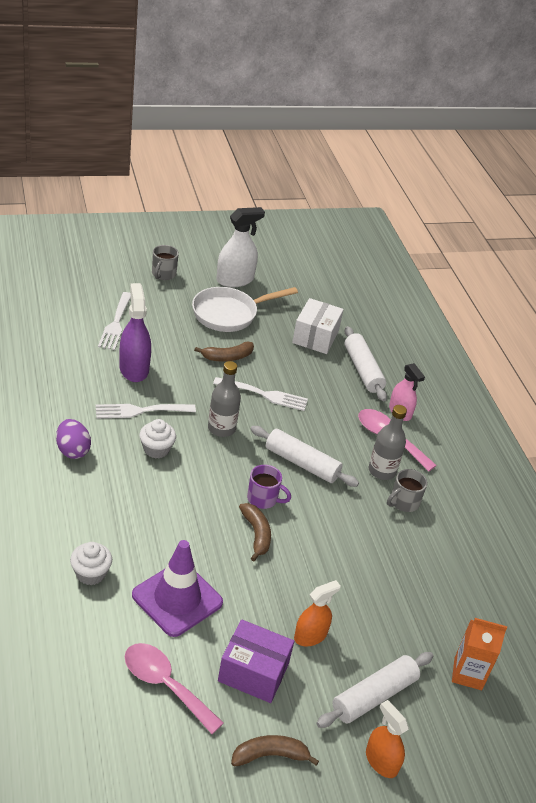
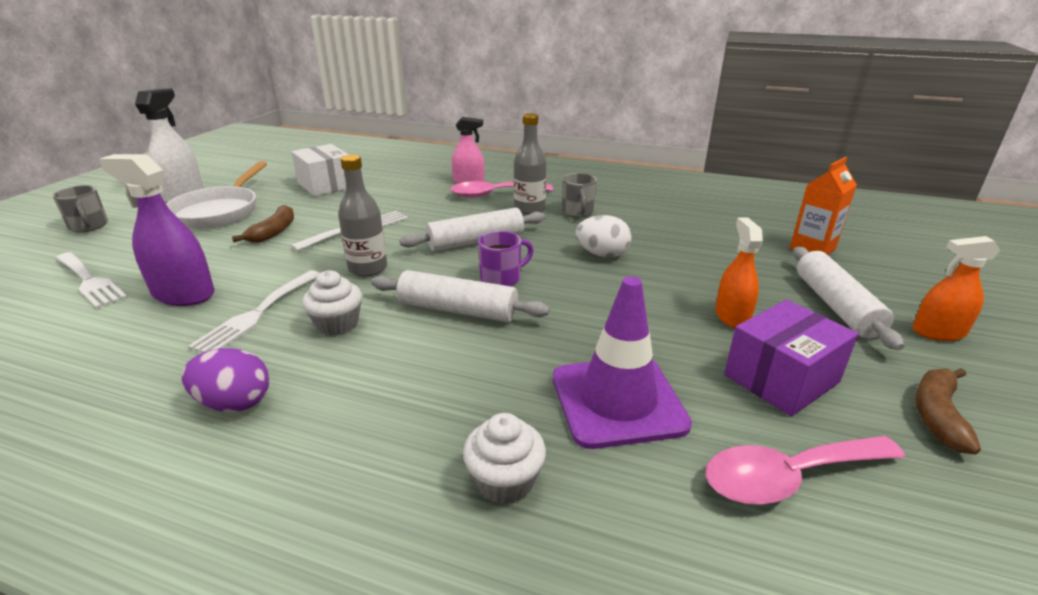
camera: 50 degrees left, 10 degrees down
(256, 534) = (551, 300): brown banana -> none
(342, 541) = (602, 254): none -> white egg
(363, 370) = (398, 180): white rolling pin -> white rolling pin (458, 310)

